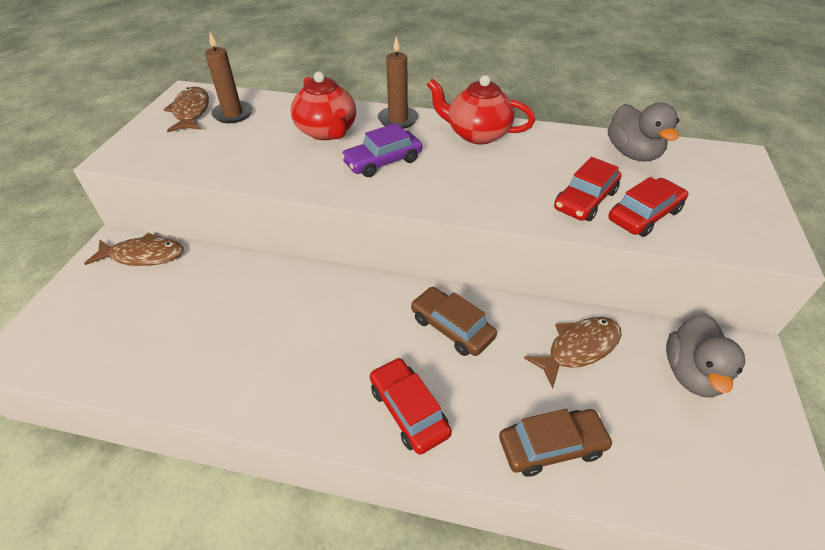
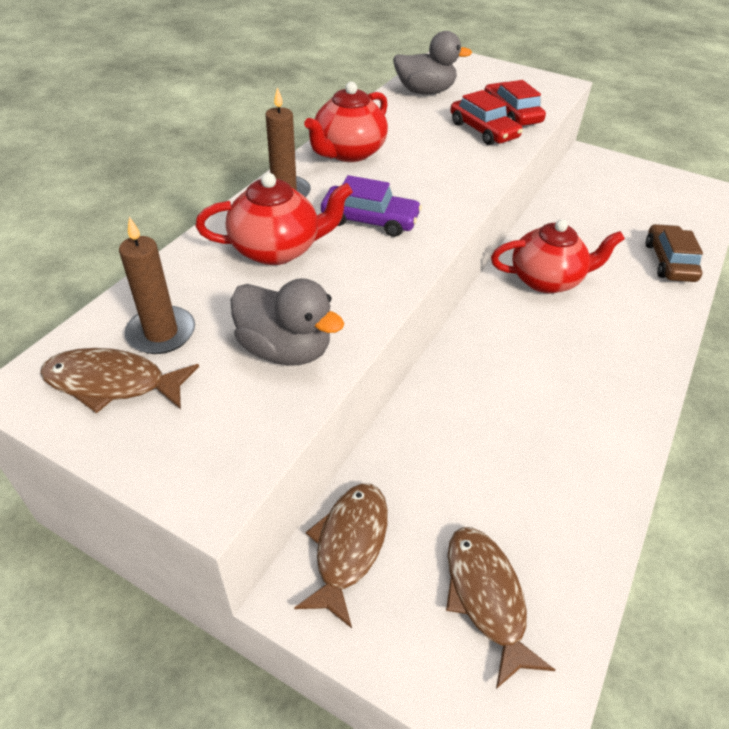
camera: 75 degrees left, 0 degrees up
(382, 161) = (370, 220): purple car -> purple car turned 60 degrees counterclockwise
(409, 410) = (637, 326): red car -> none
(452, 327) = (546, 280): brown car -> red teapot
(579, 348) = (579, 221): brown fish -> brown fish (486, 597)
(691, 373) = (607, 183): grey duck -> grey duck (285, 349)

